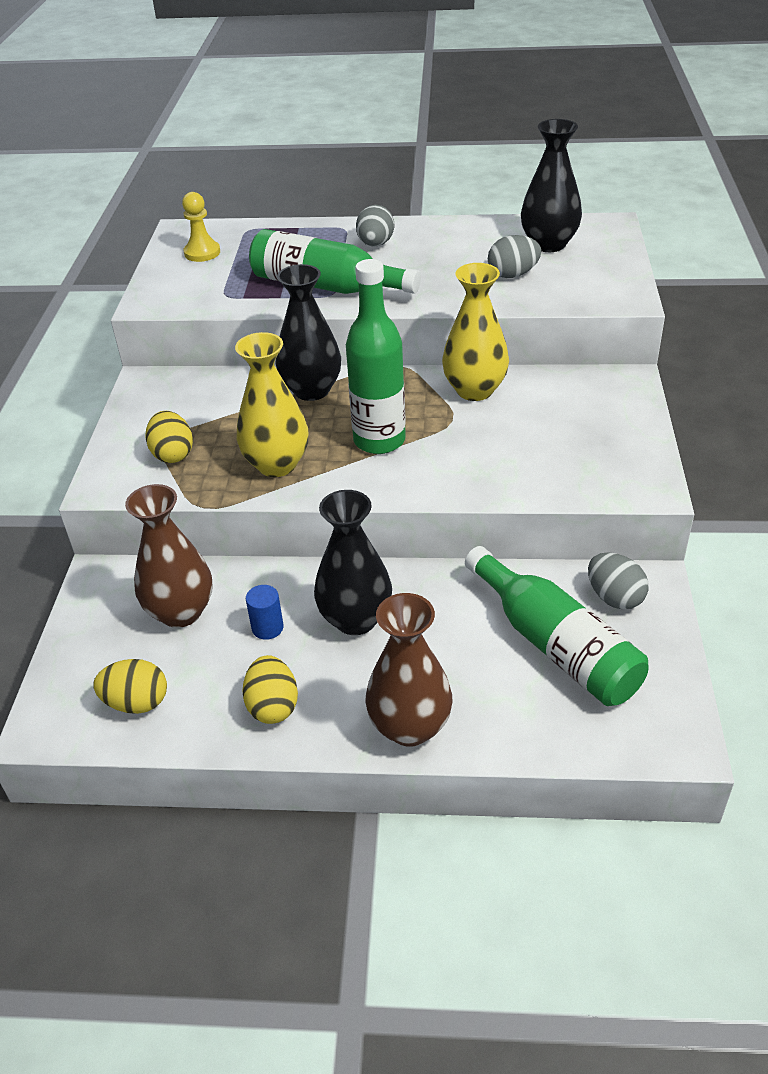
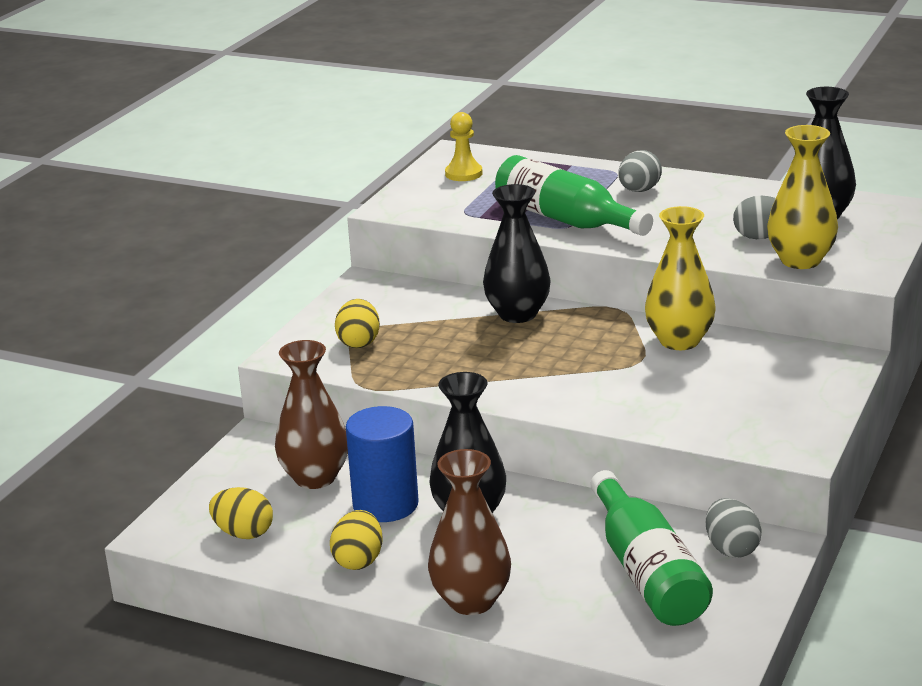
camera: 20 degrees right, 15 degrees down
(267, 628) = (385, 504): blue cylinder -> blue cylinder, size x2.09
(277, 464) = (449, 367): yellow vase -> yellow vase (800, 260)
(379, 440) = (557, 365): green bottle -> none

